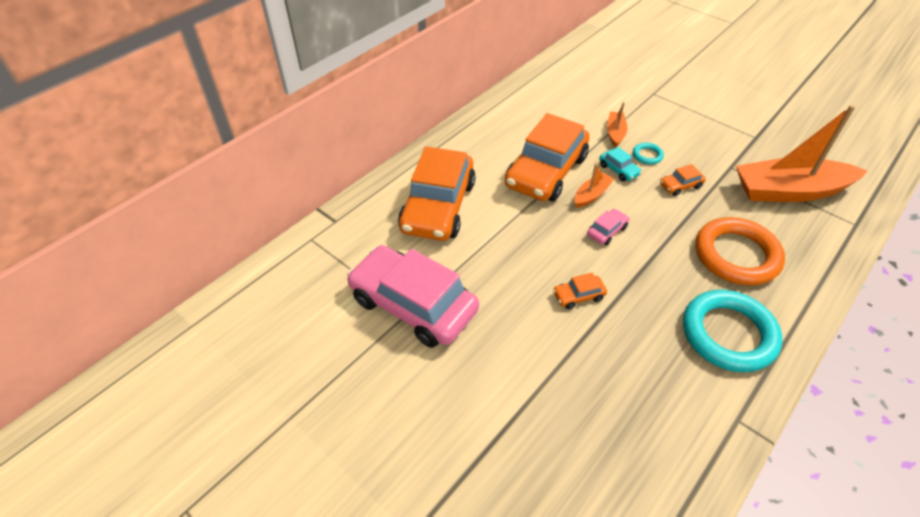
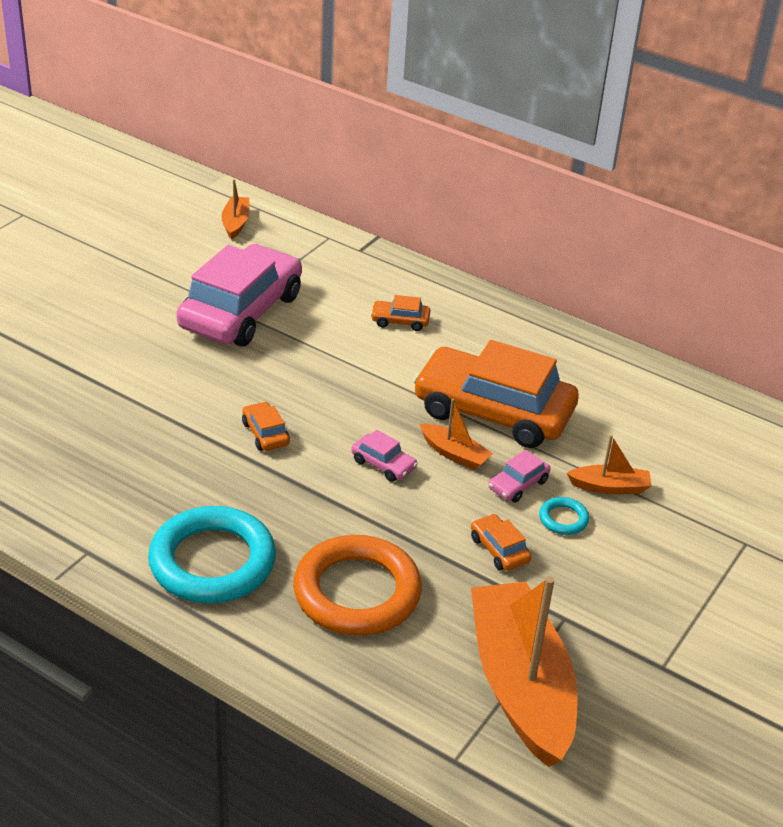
camera: 80 degrees right, 10 degrees down
(268, 303) = (236, 223): none -> orange boat
(438, 206) = (400, 321): orange car -> orange car, size x0.40
(619, 170) = (518, 485): turquoise car -> pink car

